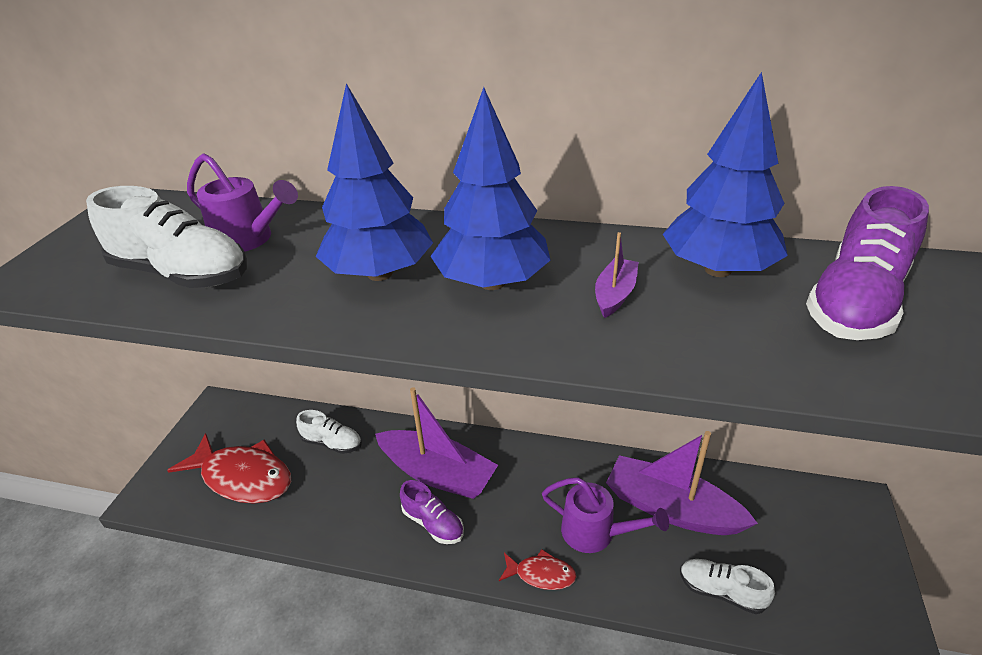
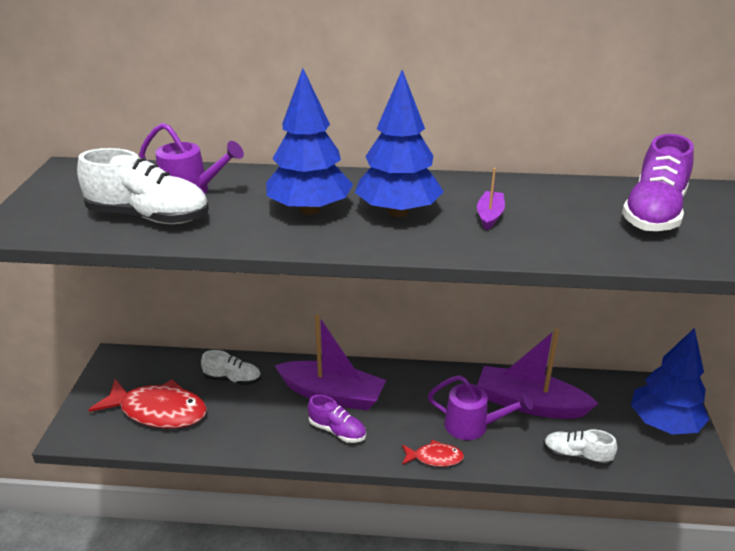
camera: 10 degrees left, 5 degrees down
(717, 270) = (558, 197): blue tree -> blue tree (664, 424)

